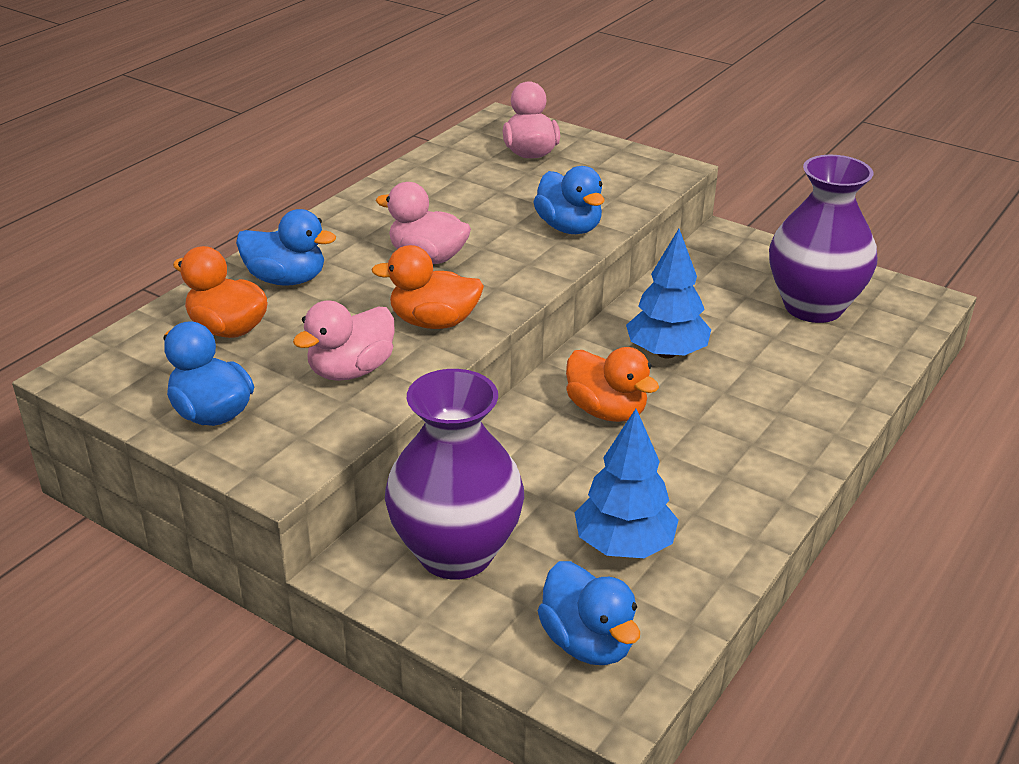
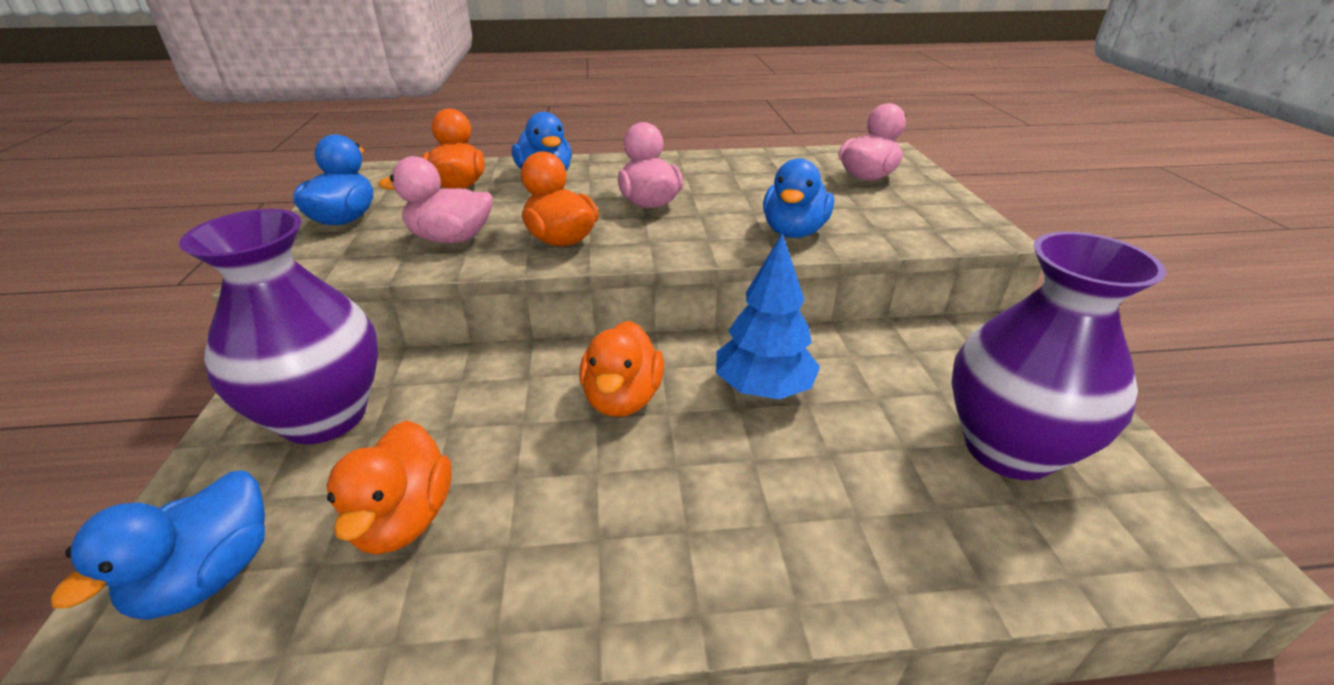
camera: 50 degrees right, 0 degrees up
(624, 545) = (404, 519): blue tree -> orange duck

